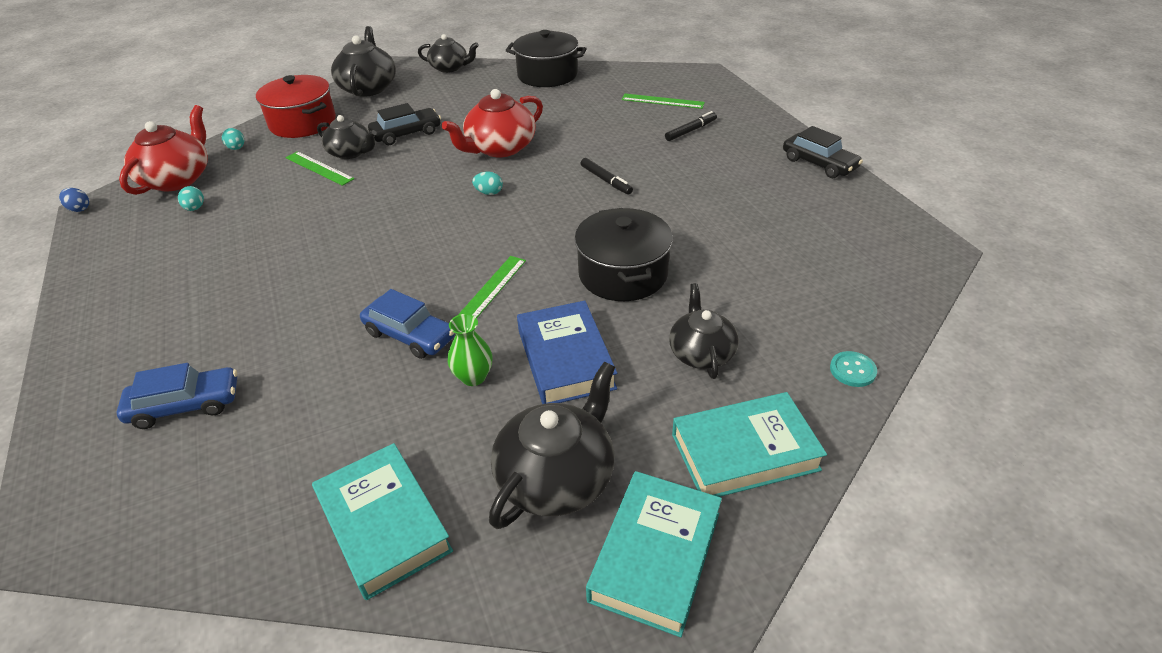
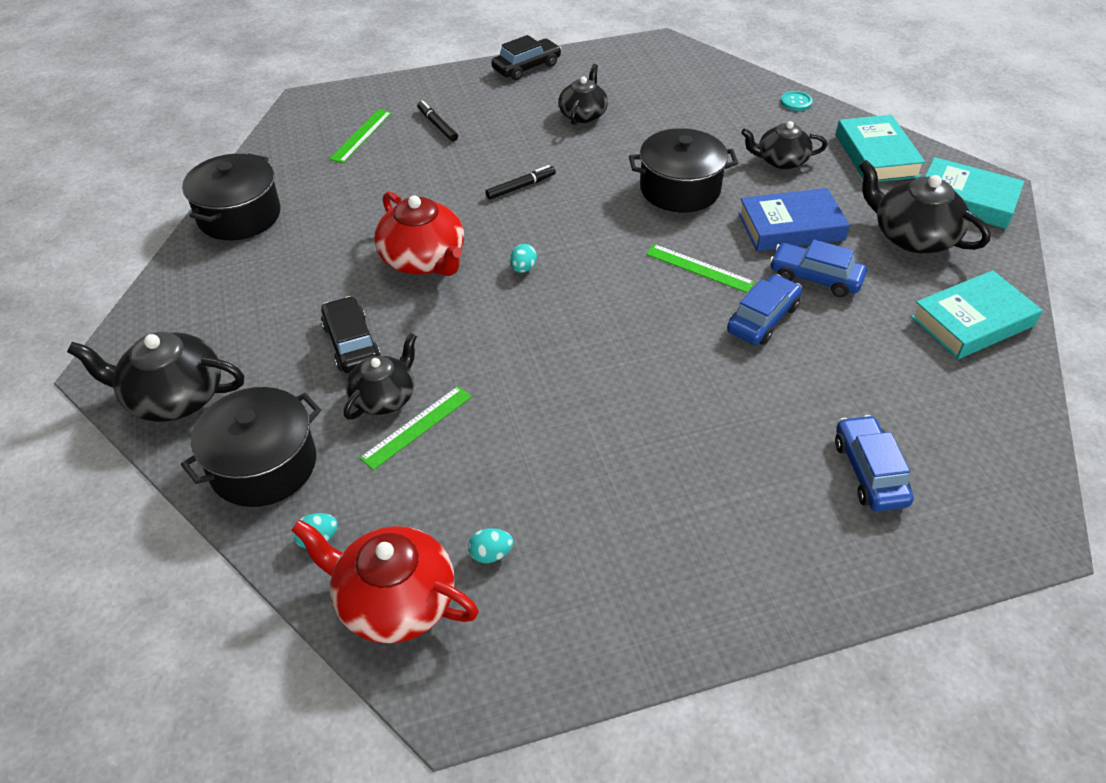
camera: 85 degrees left, 5 degrees up
(79, 209) = (453, 726): blue egg -> none
(303, 123) = (263, 465): red pot -> black pot
(450, 68) = (154, 308): black teapot -> black teapot (583, 114)
(473, 377) = (815, 278): green vase -> blue car

